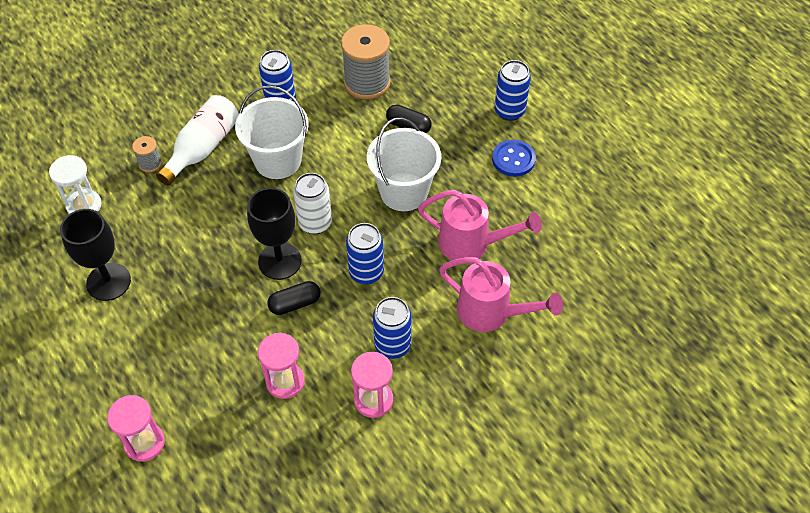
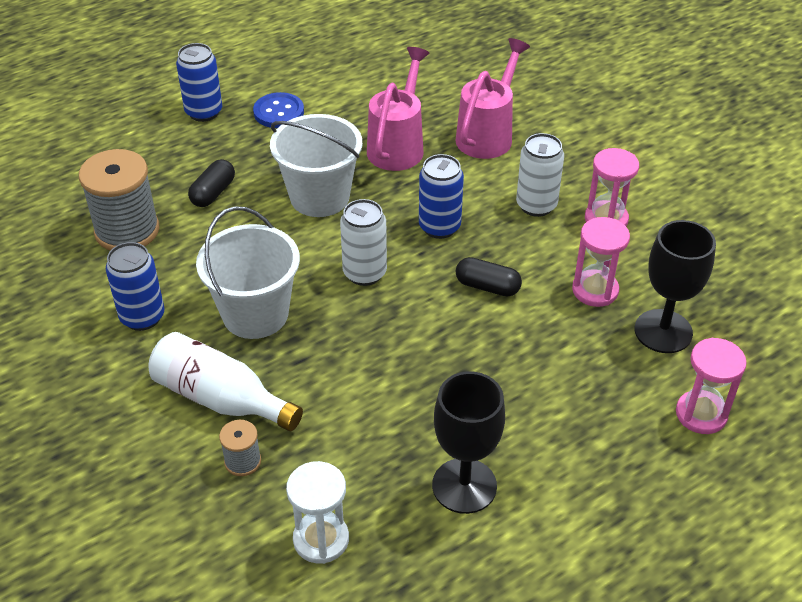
camera: 90 degrees left, 10 degrees down
(279, 261) = (424, 303): black goblet -> black goblet (663, 331)
(295, 303) = (487, 287): black capsule -> black capsule turned 45 degrees counterclockwise
(392, 345) = (536, 205): blue can -> white can

